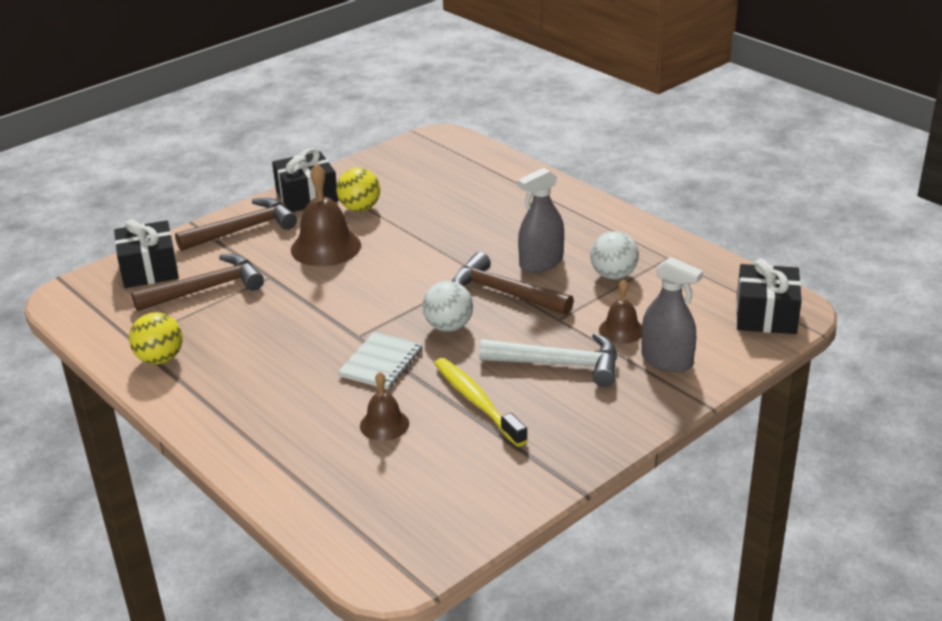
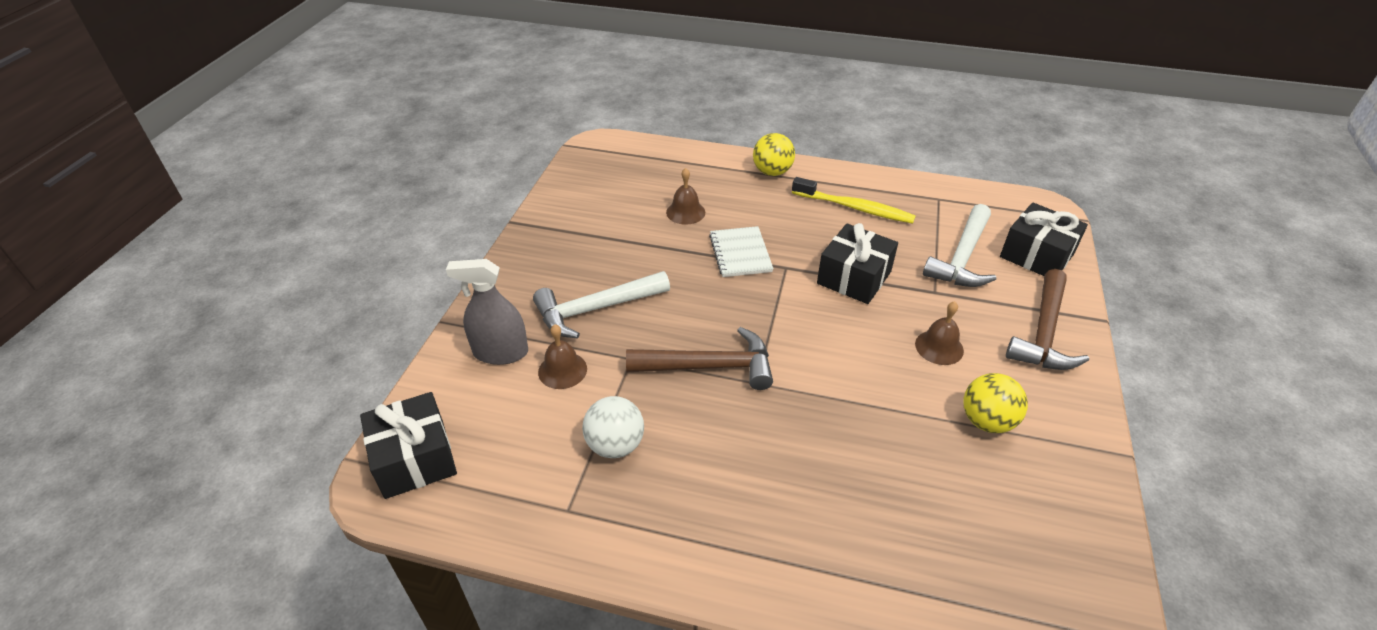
camera: 145 degrees right, 10 degrees up
(160, 359) = (896, 194): yellow ball -> yellow ball (772, 172)
(206, 289) = (962, 257): brown hammer -> white hammer
(307, 196) = (1066, 412): black gift -> black gift (854, 277)
(326, 247) = (939, 347): brown bell -> brown bell, size x0.58
(448, 327) = (722, 307): white ball -> none
(477, 402) = (635, 252): yellow toothbrush -> yellow toothbrush (854, 208)
(541, 263) = (707, 427): grey spray bottle -> none

